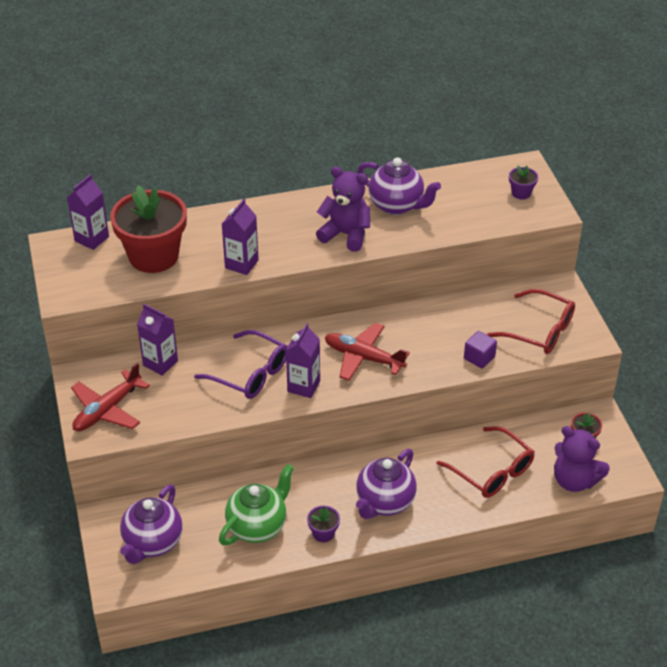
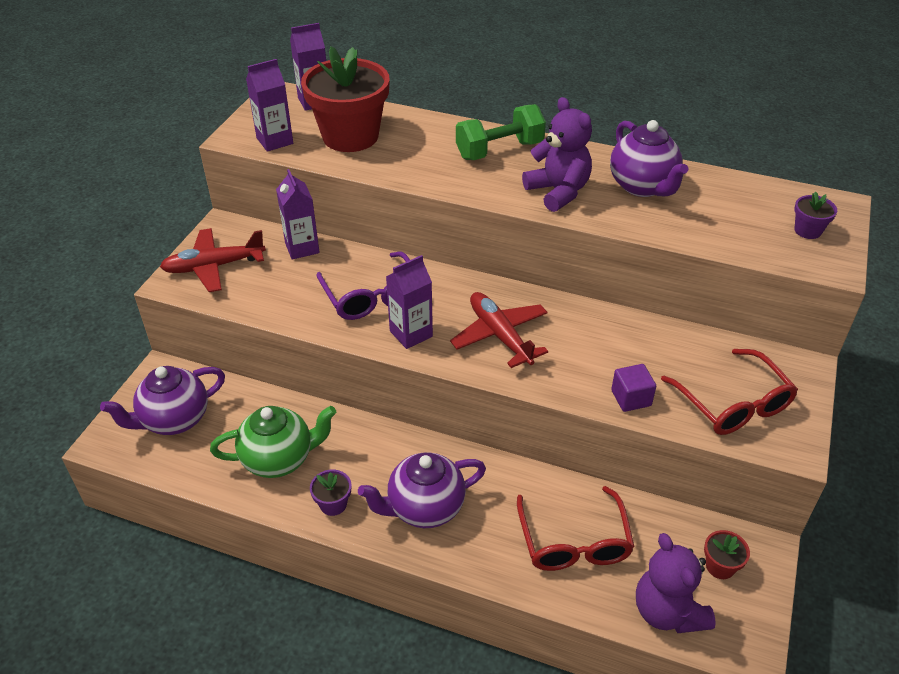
camera: 35 degrees right, 0 degrees up
(241, 264) = (423, 176): purple carton -> purple carton (275, 141)
(275, 219) = (499, 150): none -> green dumbbell

